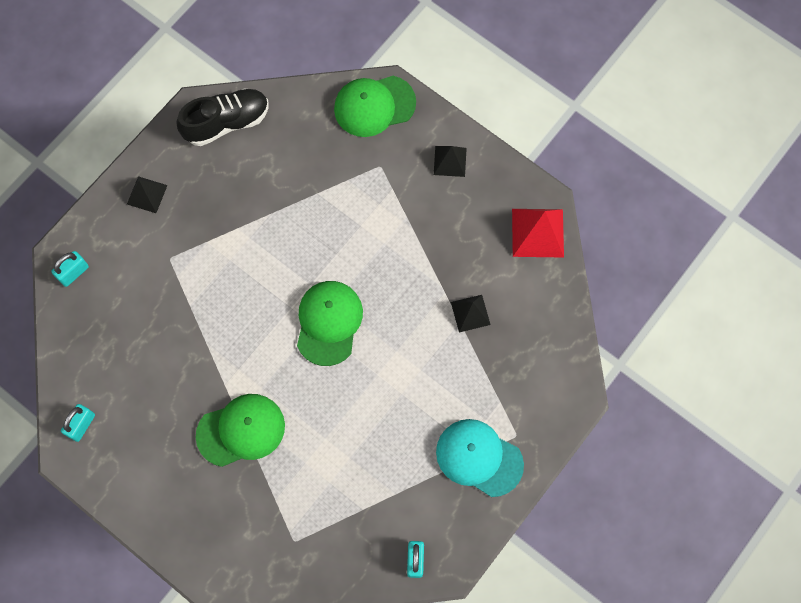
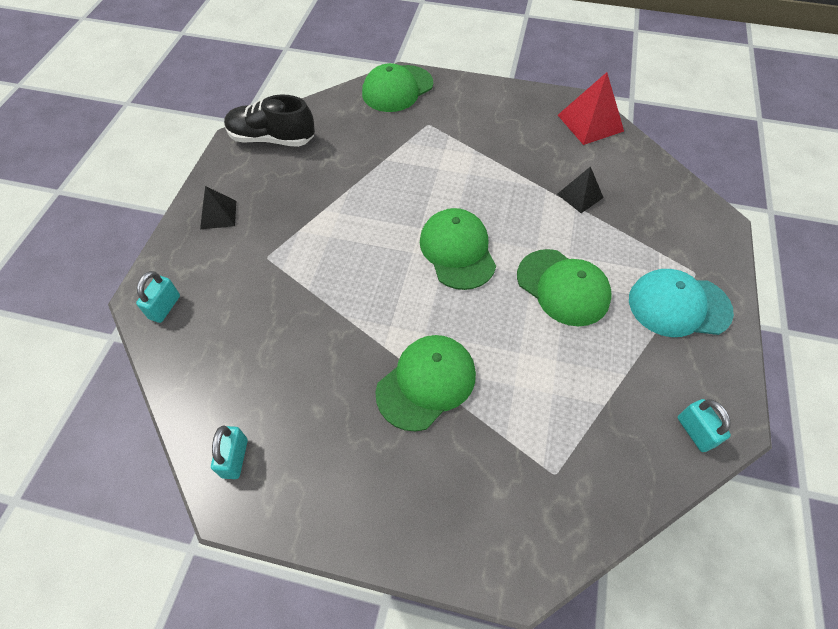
camera: 25 degrees left, 15 degrees down
(226, 123) = (272, 139): black shoe -> black shoe turned 120 degrees counterclockwise
(395, 398) = (563, 287): none -> green cap
(450, 161) = (484, 102): black pyramid -> none

